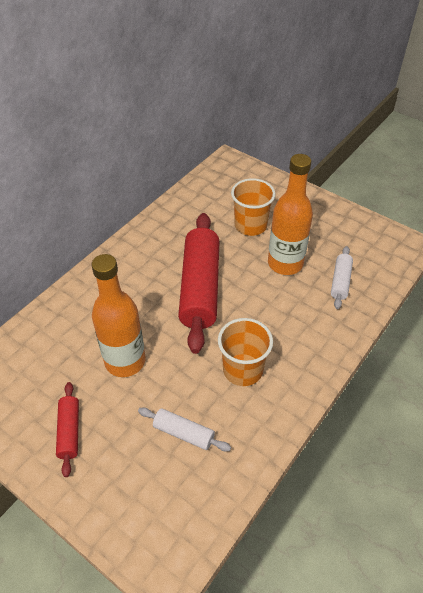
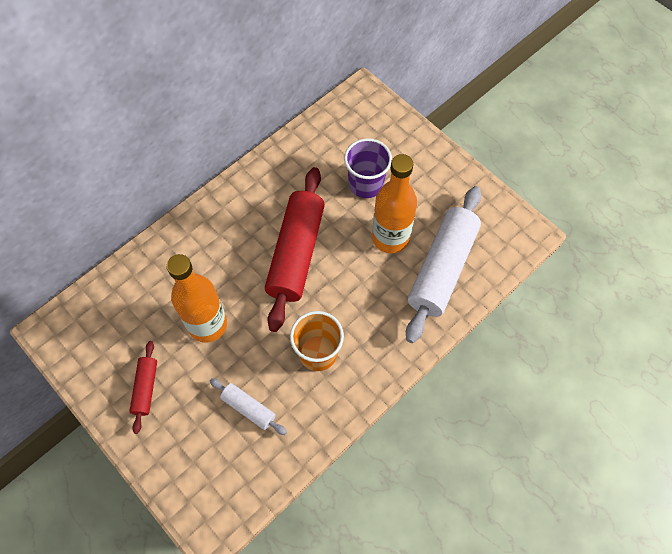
camera: 10 degrees right, 15 degrees up
(250, 225) = (366, 184): orange cup -> purple cup
(340, 281) = (442, 268): white rolling pin -> white rolling pin, size x2.10

